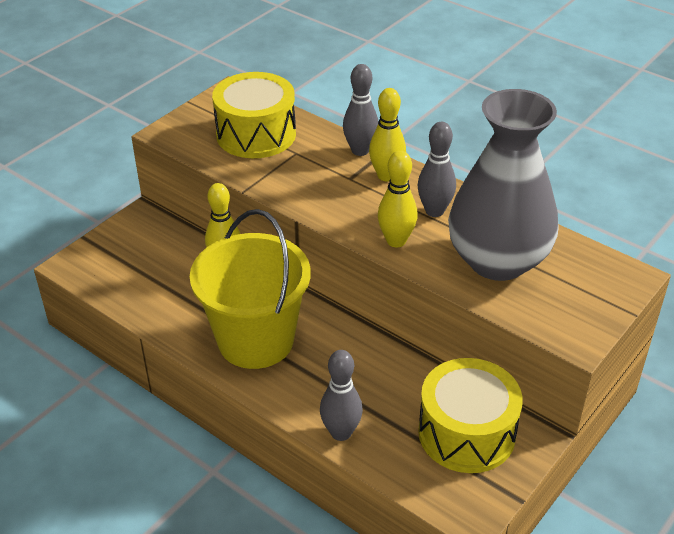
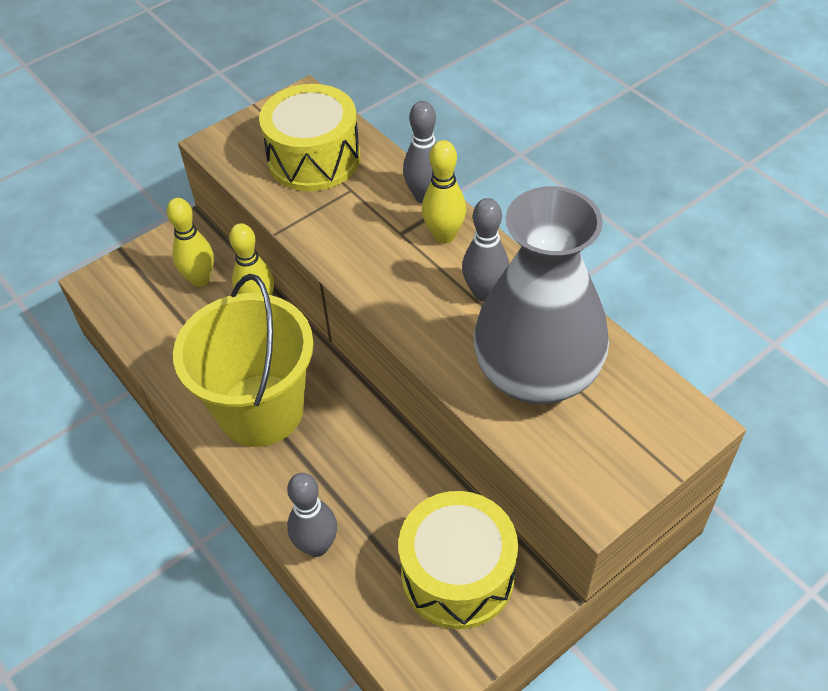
camera: 15 degrees right, 10 degrees up
(396, 241) = (425, 328): yellow bowling pin -> yellow bowling pin (200, 279)

